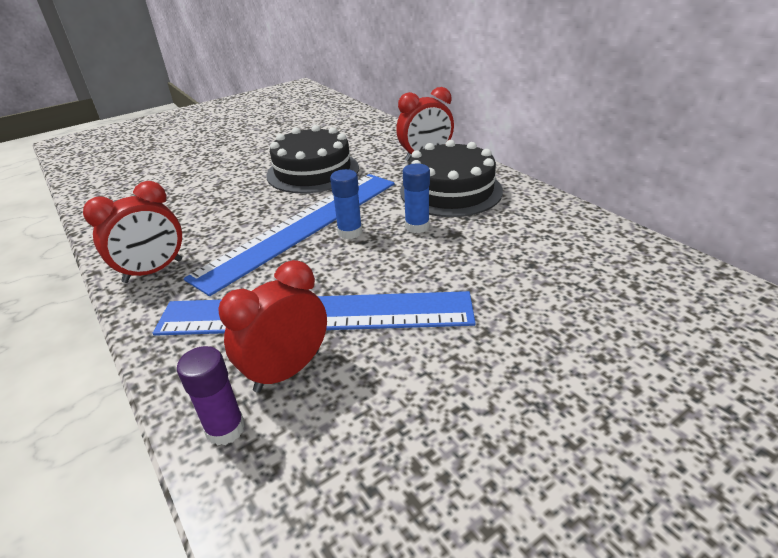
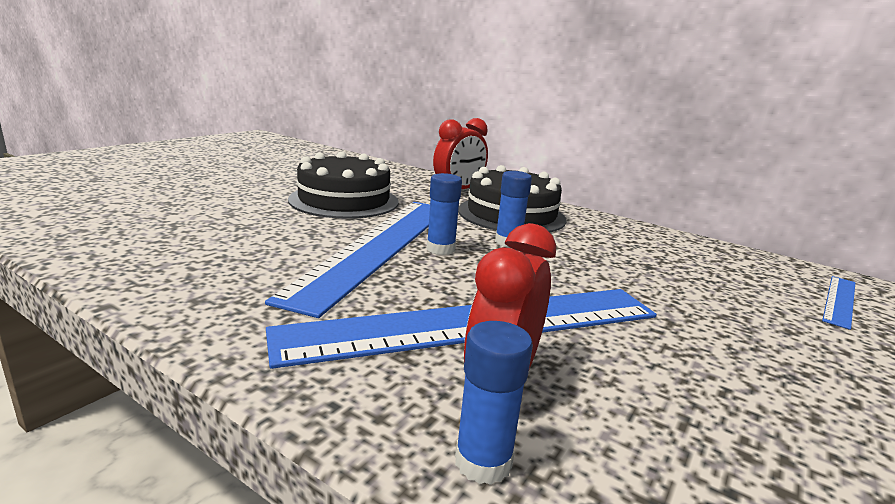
camera: 25 degrees left, 15 degrees down
(153, 271) = (207, 298): red clock -> none
(225, 429) = (483, 462): purple glue stick -> blue glue stick
(711, 328) = (839, 300): none -> blue ruler

